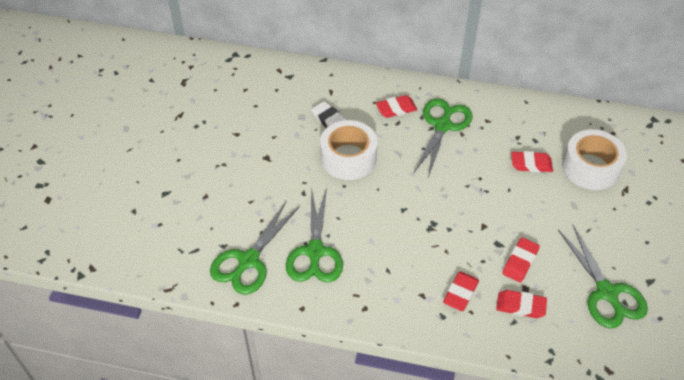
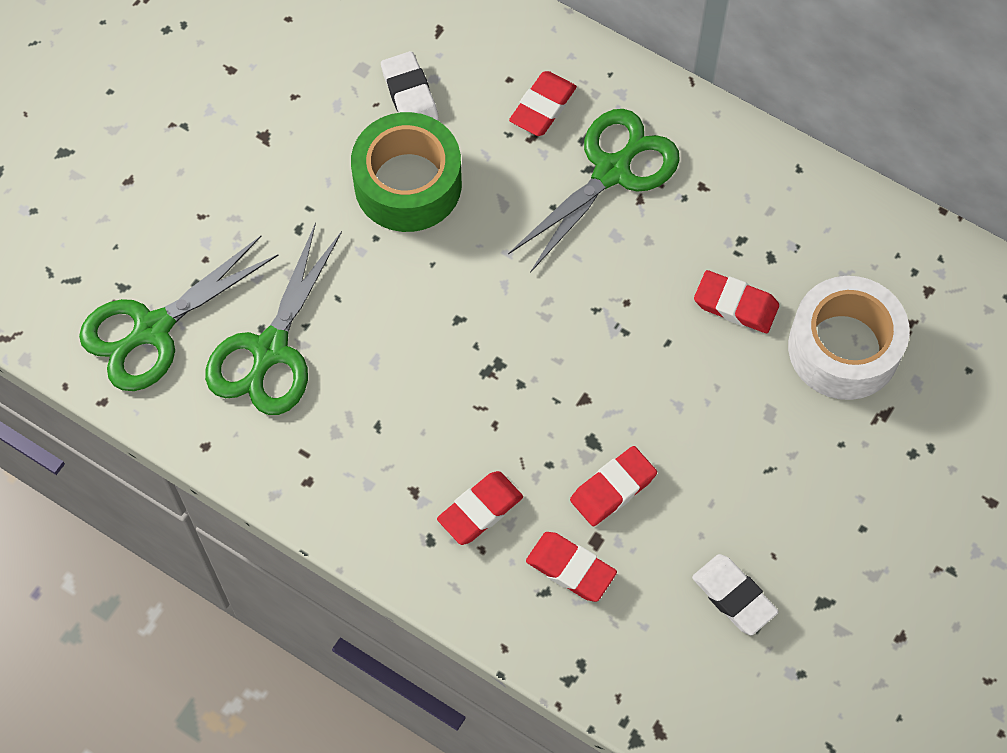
camera: 20 degrees right, 15 degrees up
(348, 158) = (408, 184): white tape -> green tape
(396, 109) = (543, 107): red eraser -> red eraser turned 60 degrees counterclockwise
(606, 292) = (734, 596): green scissors -> white eraser

